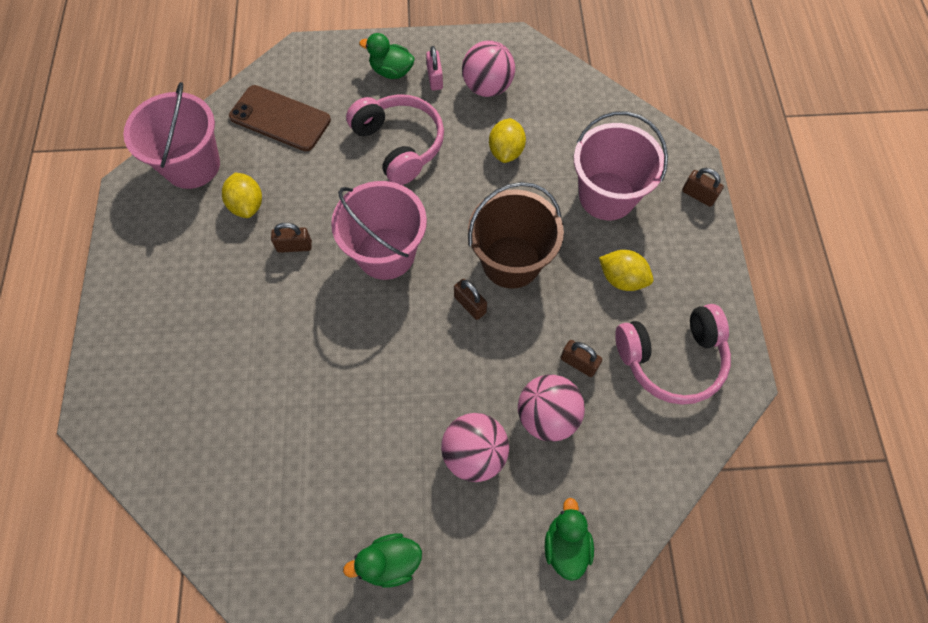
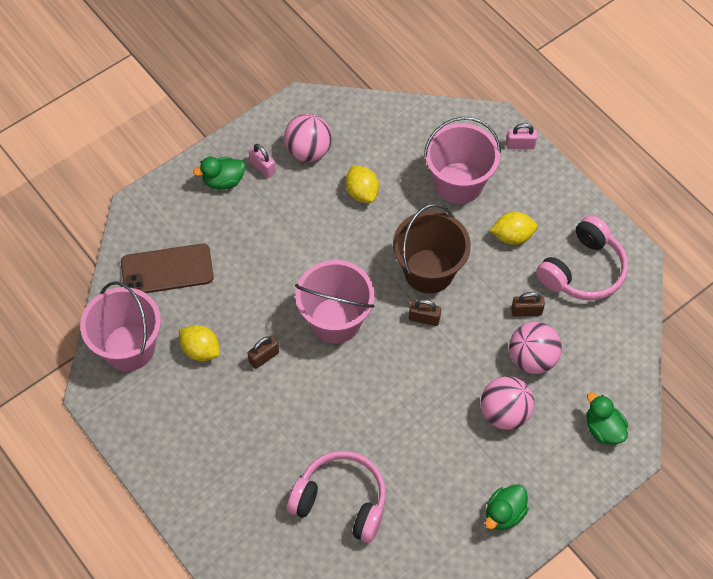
camera: 35 degrees left, 5 degrees down
(399, 145) = (278, 235): pink headphones -> pink headphones (341, 501)
(698, 195) = (520, 145): brown padlock -> pink padlock

